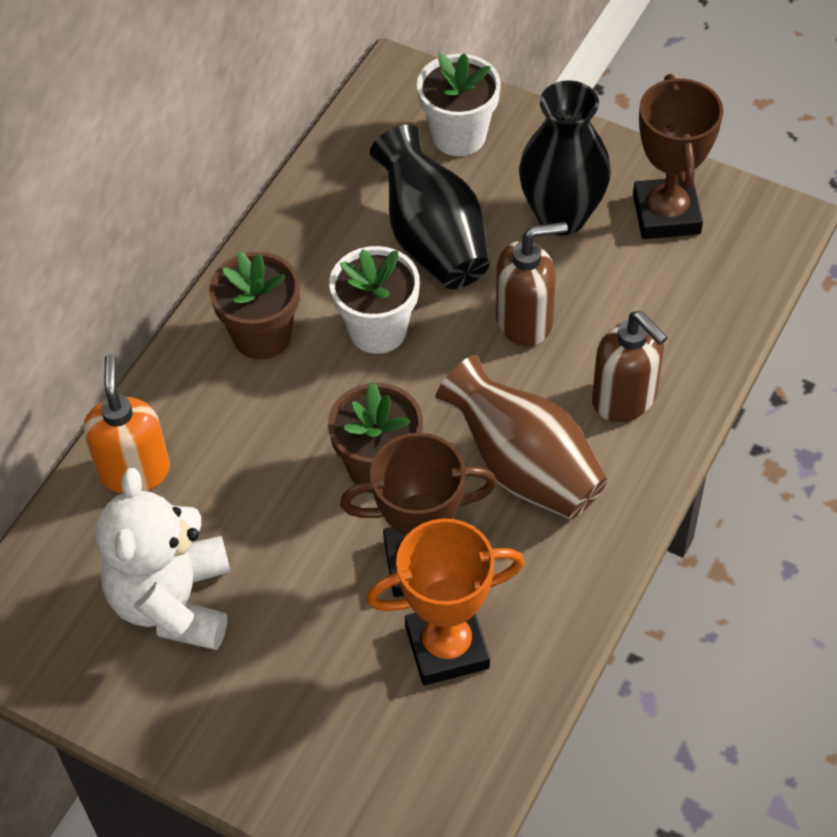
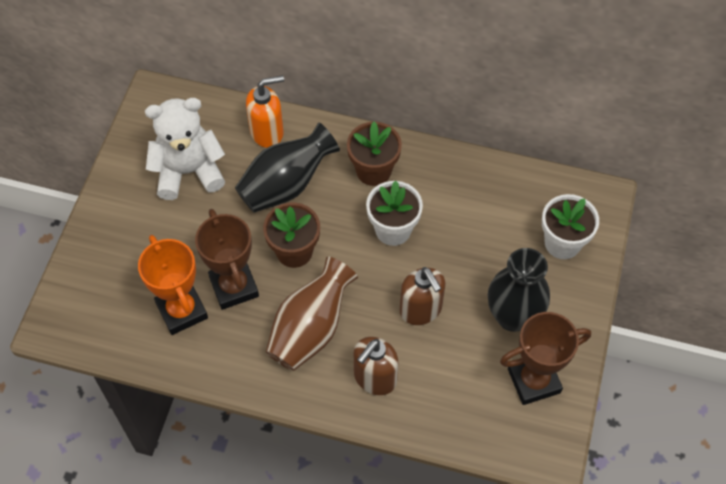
camera: 75 degrees right, 5 degrees up
(433, 240) = (471, 245): black vase -> black vase (286, 185)

